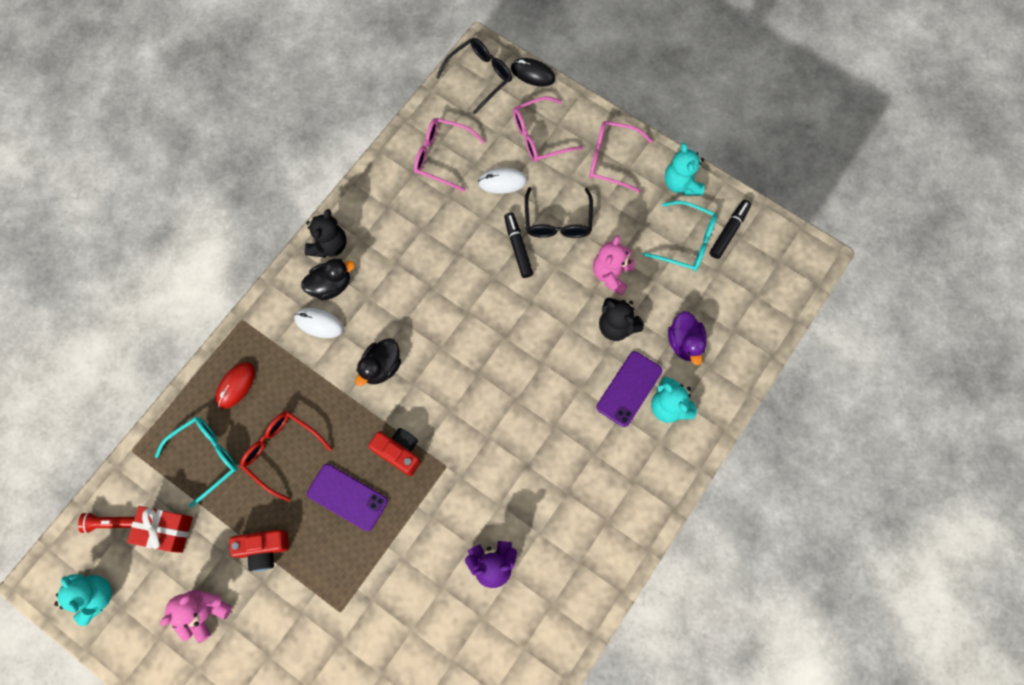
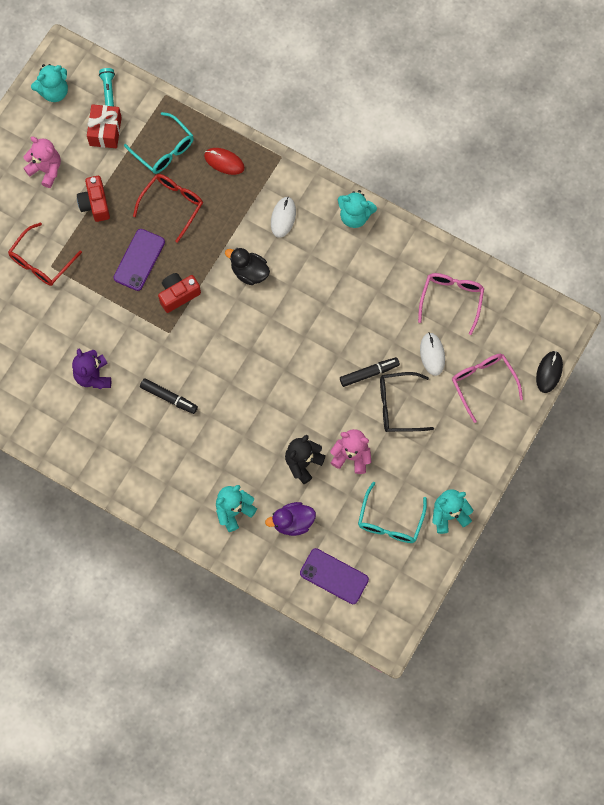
camera: 85 degrees right, 0 degrees up
(109, 523) = (108, 90): red flashlight -> turquoise flashlight
(329, 245) = (355, 216): black teddy bear -> turquoise teddy bear
(331, 285) = (318, 222): black duck -> none
(331, 624) = (41, 261): none -> red glasses
(399, 452) = (178, 295): red camera -> red camera turned 150 degrees counterclockwise
(479, 76) = (539, 324): black glasses -> none
(612, 159) = (466, 450): pink glasses -> none
(629, 389) = (246, 476): purple phone -> purple phone (334, 576)
(729, 231) = (404, 559): black marker -> black marker (169, 398)

